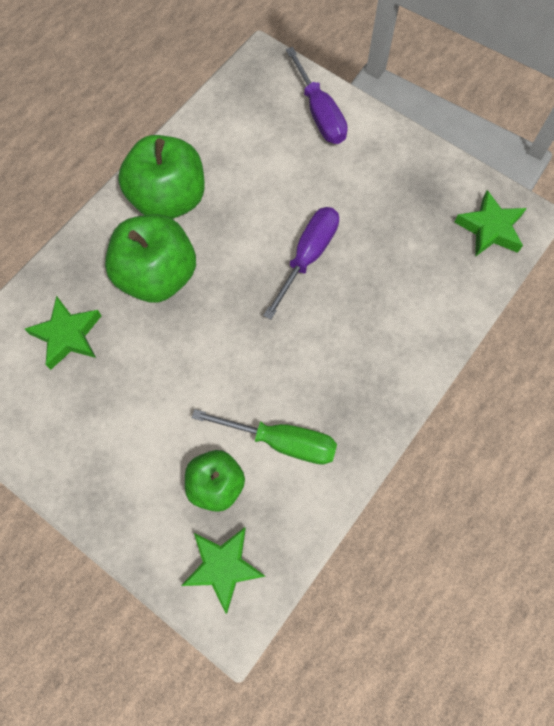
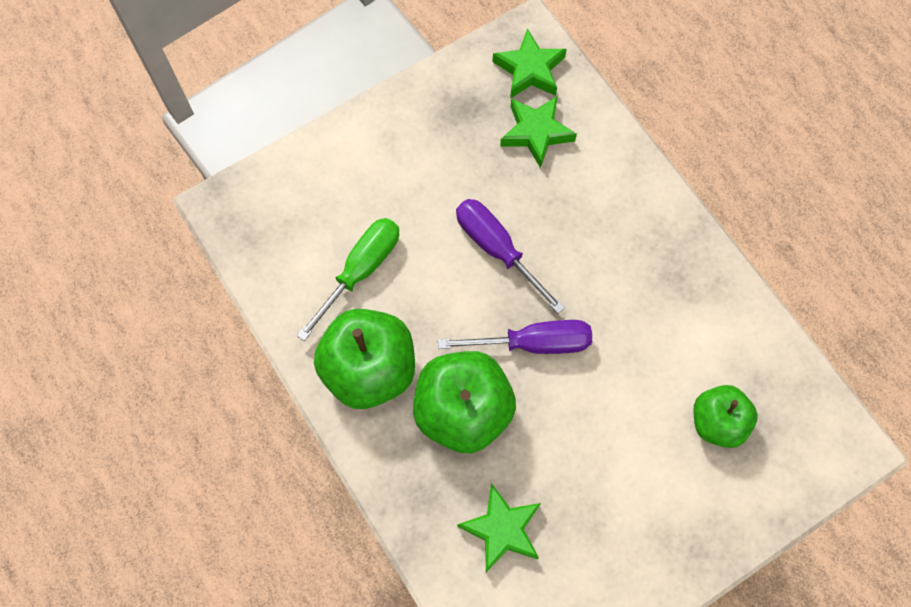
camera: 70 degrees left, 0 degrees up
(223, 567) = (800, 441): green star -> green star (536, 133)
(281, 441) = (691, 345): green screwdriver -> green screwdriver (360, 271)
(319, 113) = (323, 175): purple screwdriver -> purple screwdriver (533, 343)

